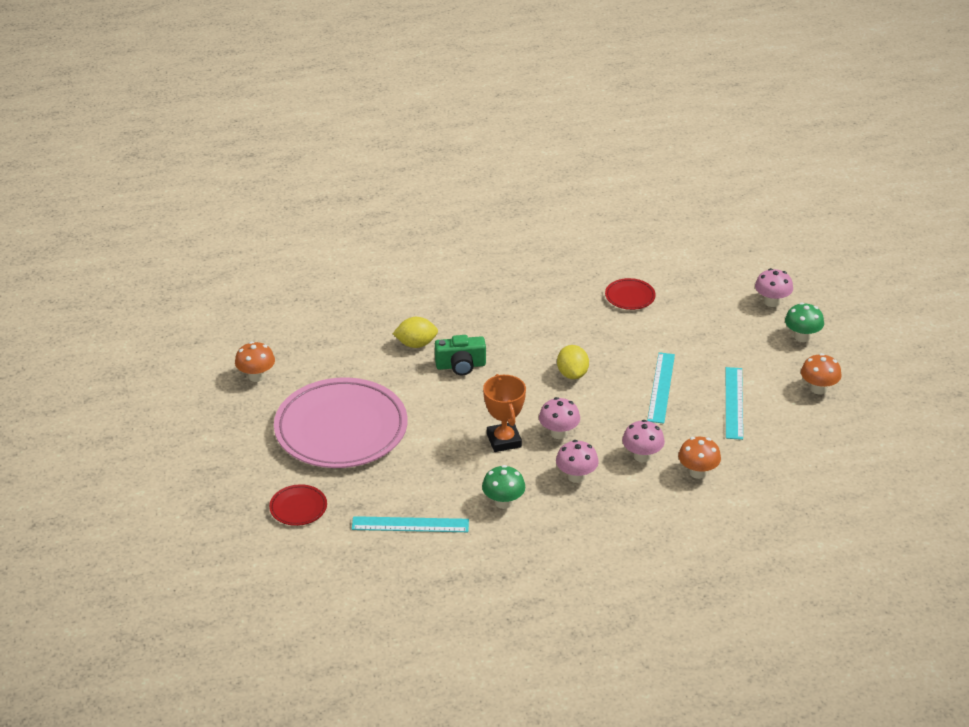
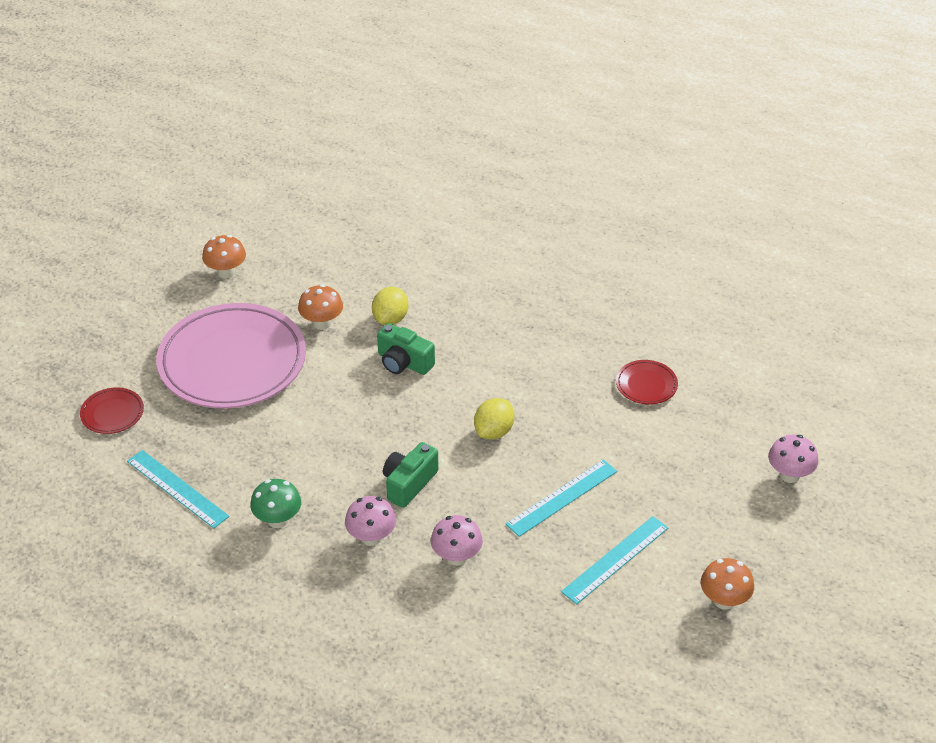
camera: 40 degrees right, 5 degrees up
(416, 344) = (390, 319): yellow lemon -> yellow lemon turned 75 degrees clockwise
(504, 440) = (352, 459): orange trophy -> none
(559, 433) = (409, 483): pink mushroom -> green camera
(698, 472) = (489, 609): orange mushroom -> orange mushroom (322, 323)
(802, 337) = (776, 532): green mushroom -> none

